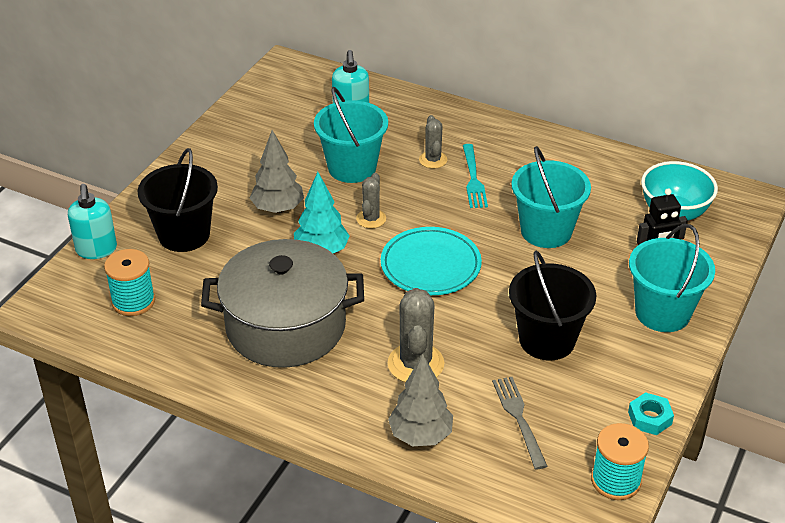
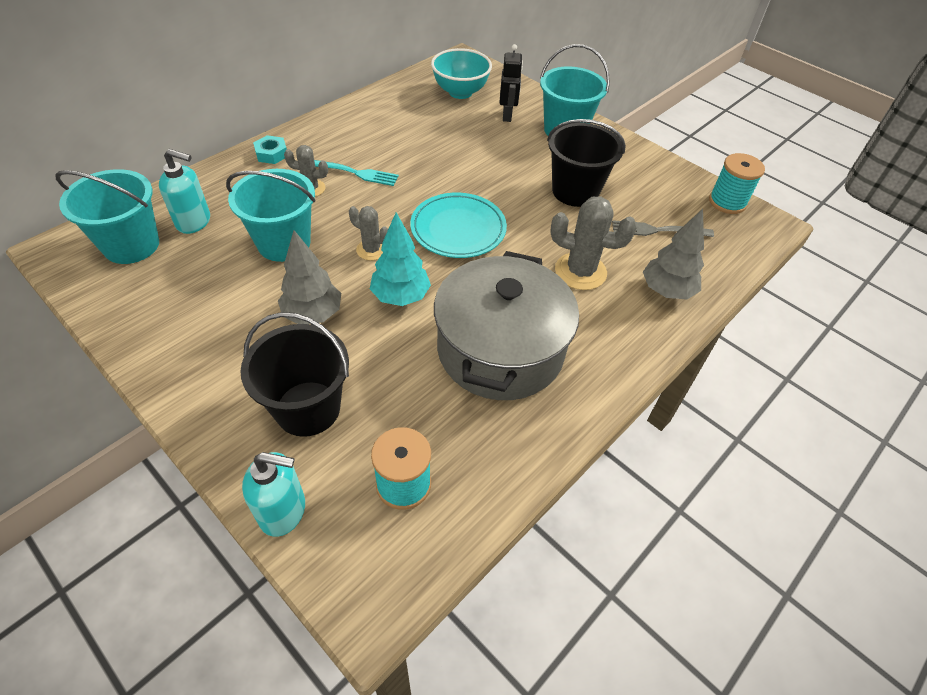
camera: 75 degrees left, 10 degrees up
(546, 231) = (447, 154): turquoise bucket -> turquoise bucket (131, 245)
(649, 418) = (669, 169): turquoise nut -> turquoise nut (271, 154)

